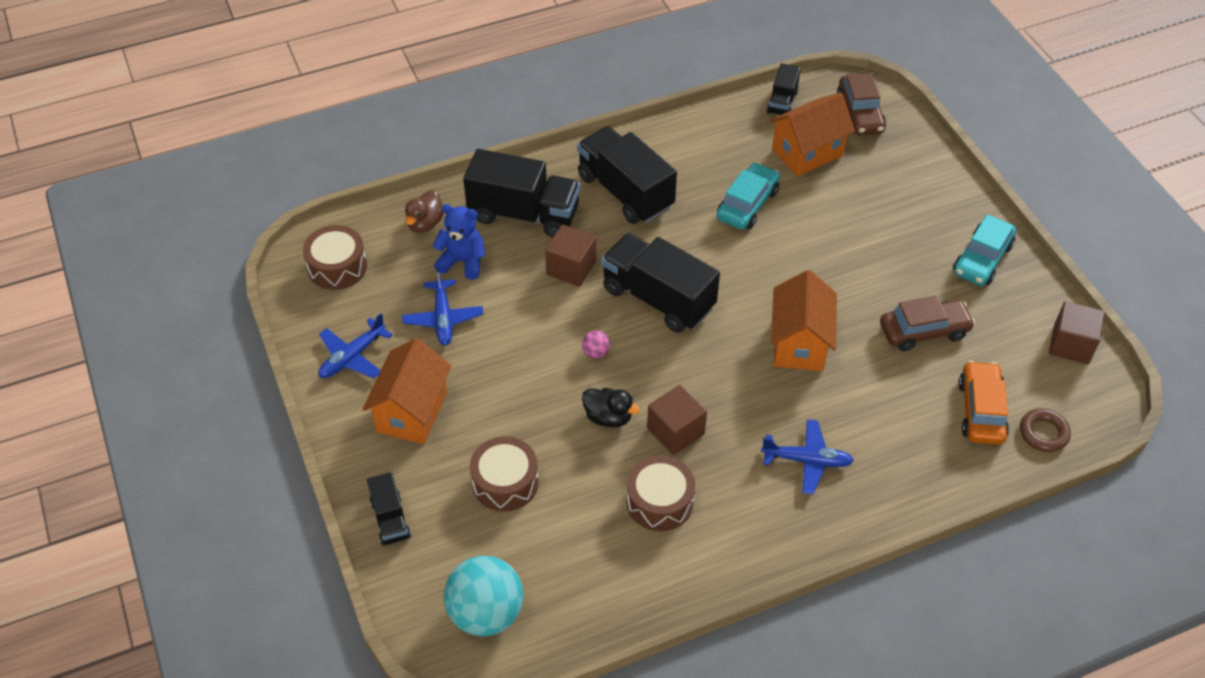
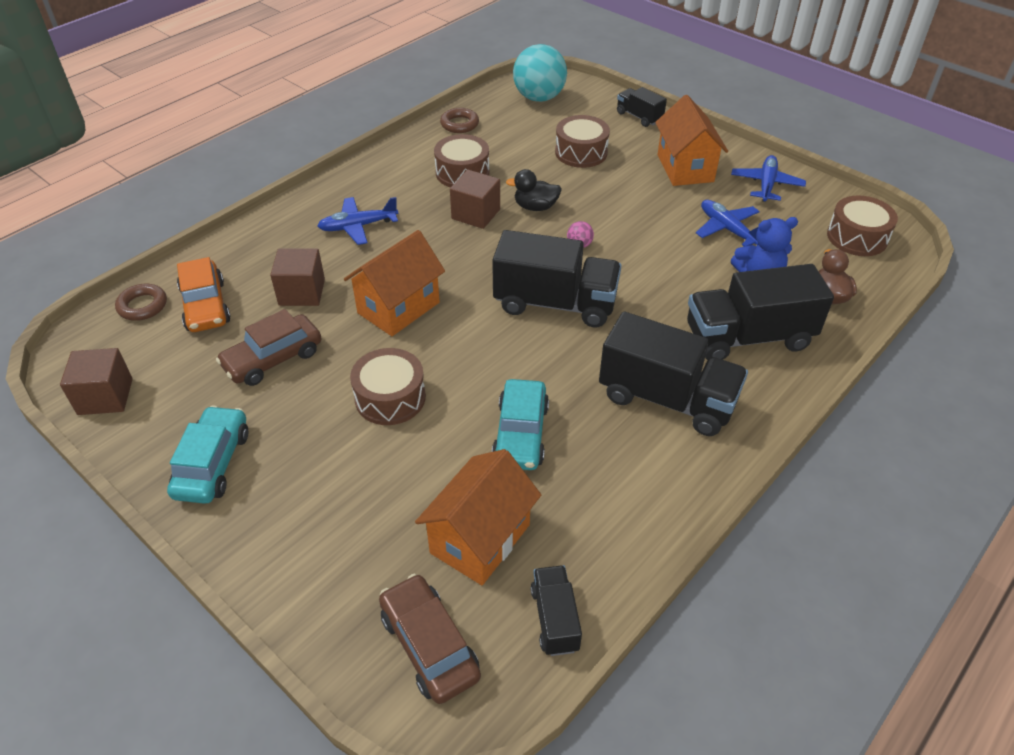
camera: 155 degrees right, 5 degrees down
(571, 268) = (657, 303): brown cube -> brown cube (302, 292)
(620, 597) = (459, 124): none -> brown ring
(799, 344) = (398, 308): orange house -> orange house turned 60 degrees clockwise
(834, 263) = (390, 398): none -> brown drum

